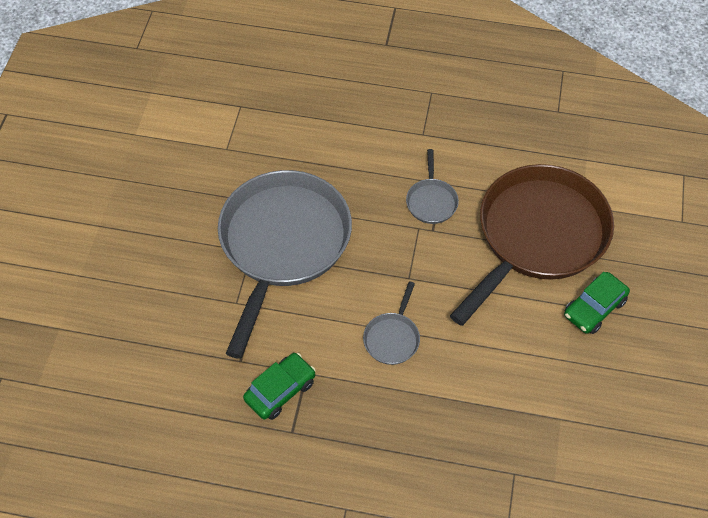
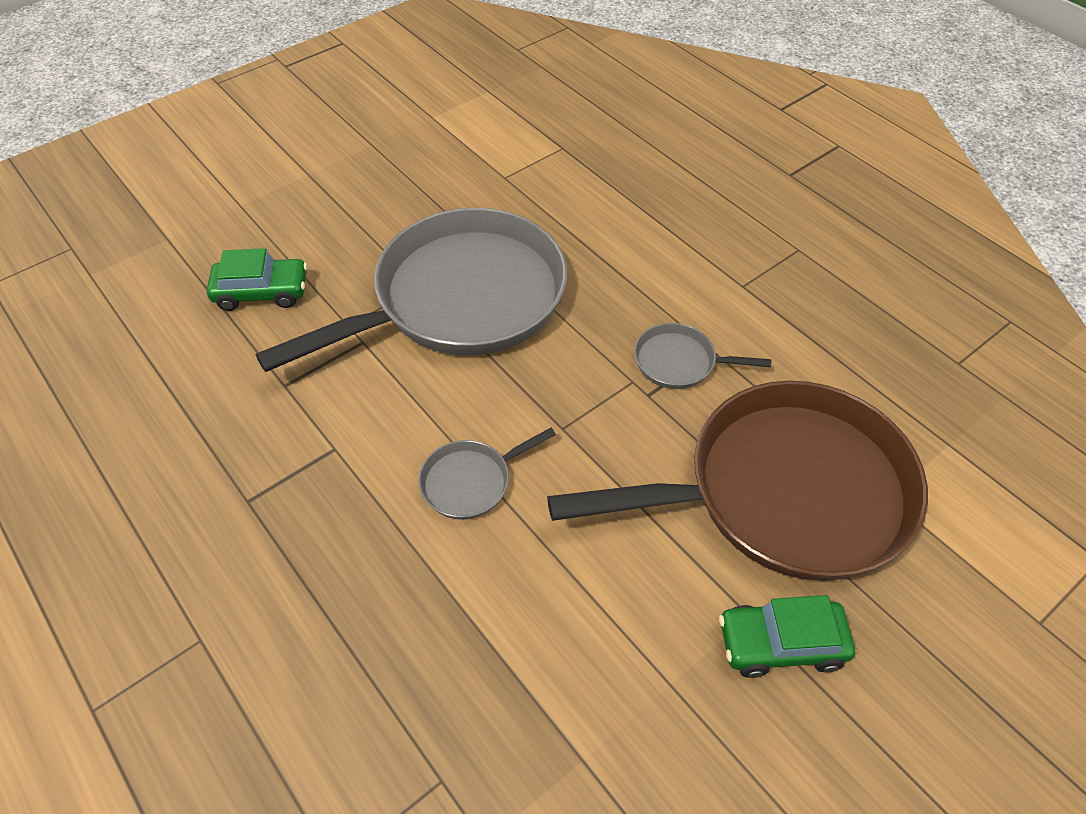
camera: 40 degrees right, 5 degrees down
(280, 390) = (287, 446): green car -> green car (262, 292)
(431, 201) = (679, 362): grey pan -> grey pan turned 60 degrees clockwise

